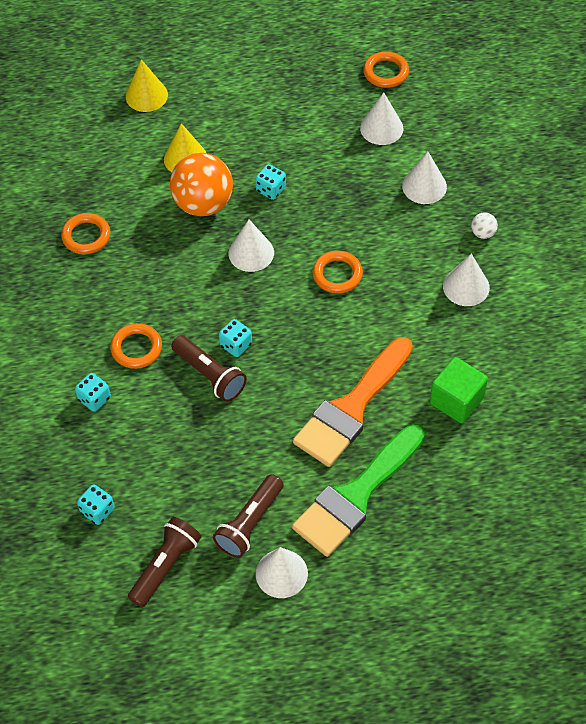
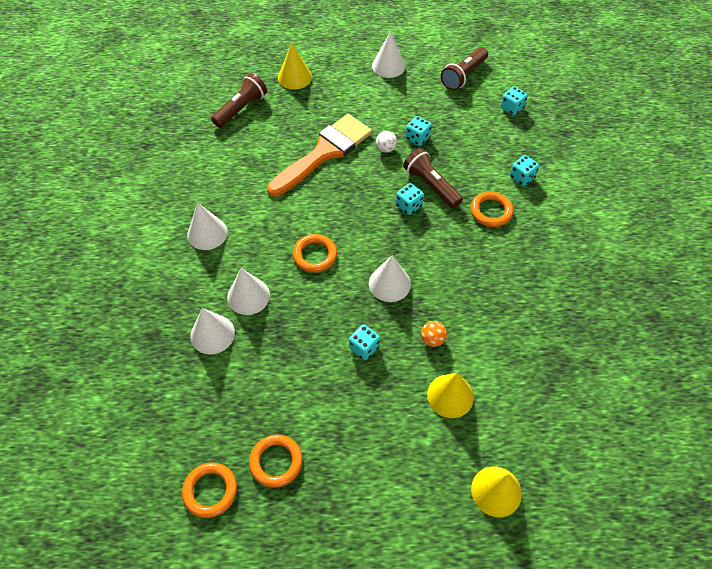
camera: 175 degrees left, 0 degrees up
(86, 236) = (545, 317): orange ring -> orange ring (276, 462)
(203, 204) = (432, 339): orange ball -> orange ball, size x0.41
(230, 444) = (417, 138): none -> turquoise dice
(250, 523) = (406, 92): brown flashlight -> brown flashlight (241, 109)
(356, 495) = (332, 101): green brush -> none
(381, 128) = (236, 410): white cone -> white cone (248, 296)
(420, 534) = (294, 77): none -> yellow cone
(456, 400) = (244, 150): green cube -> none
(483, 233) = (174, 279): white ball -> white ball (386, 149)

